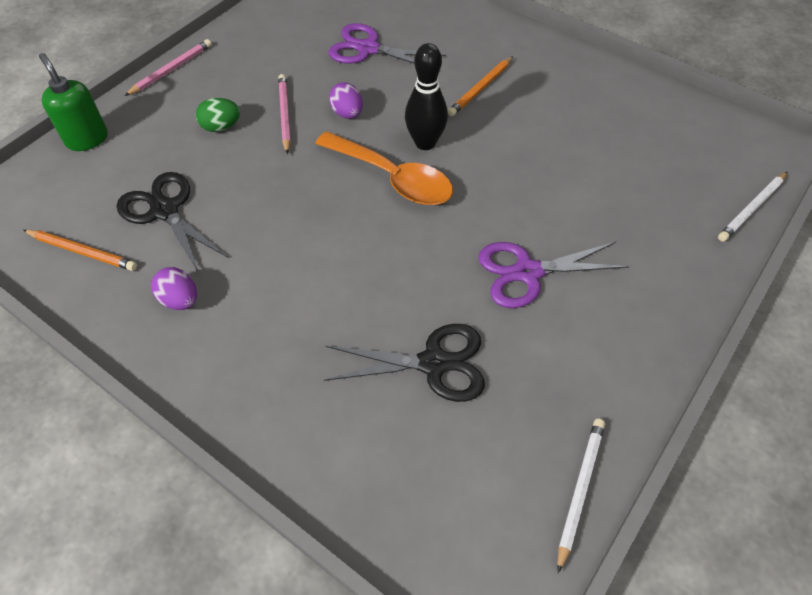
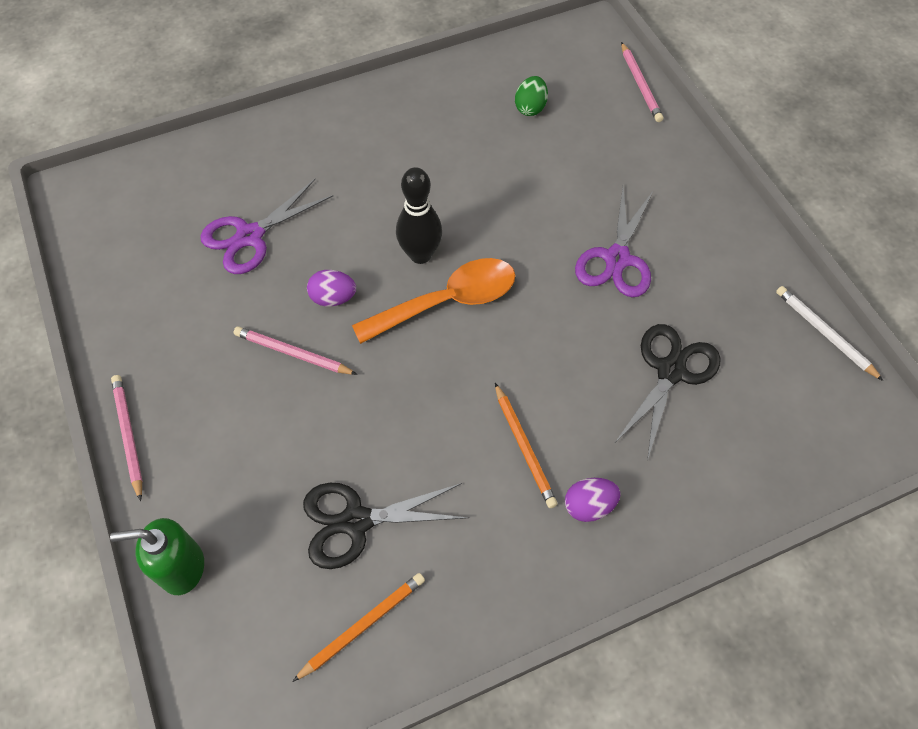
camera: 60 degrees left, 5 degrees up
(180, 300) = (487, 548): purple egg -> purple egg (589, 506)
(221, 127) = (266, 420): green egg -> green egg (530, 108)
(480, 88) = (380, 177): orange pencil -> orange pencil (524, 447)
(752, 208) = (640, 84): white pencil -> pink pencil

